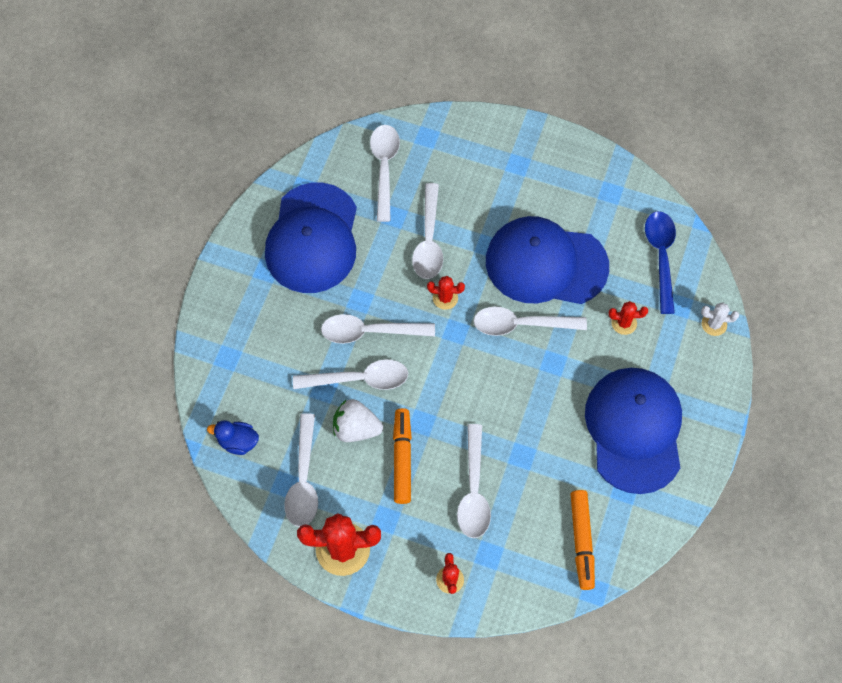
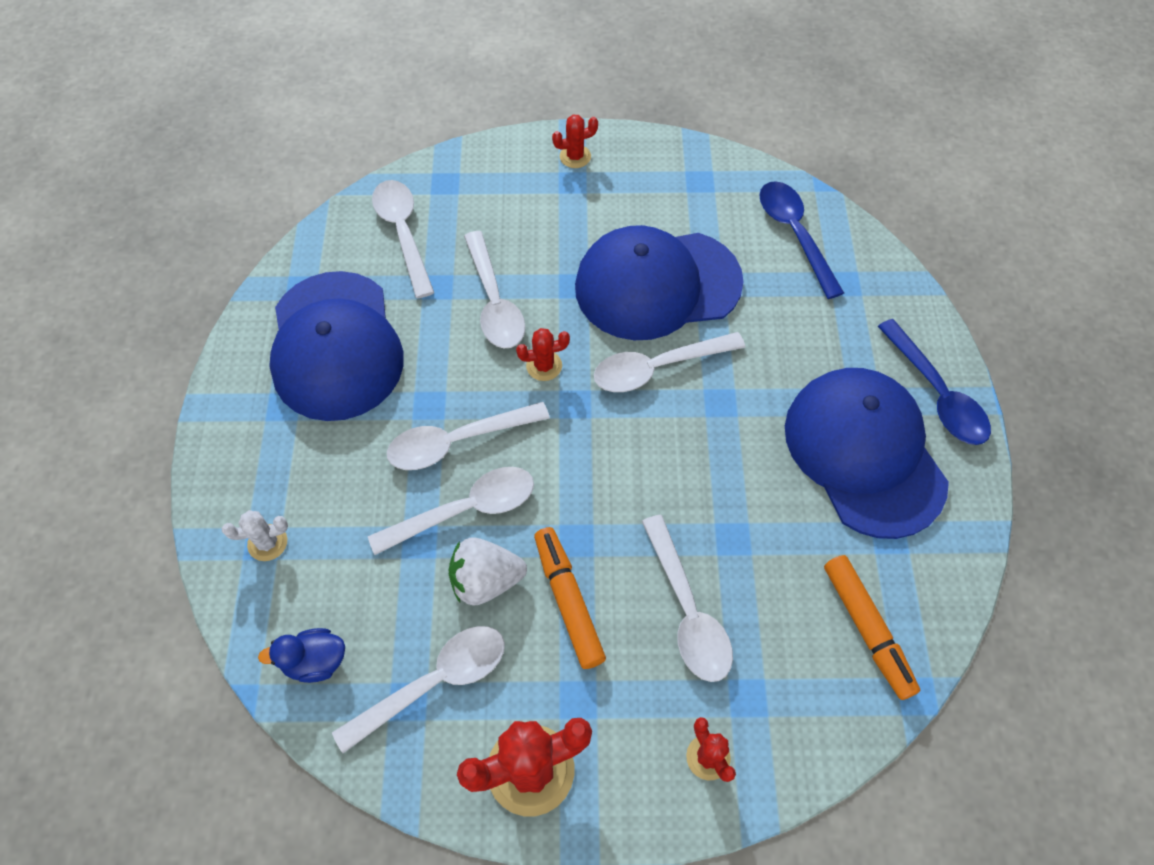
camera: 20 degrees left, 5 degrees down
(304, 479) = (434, 682): white spoon -> white spoon turned 105 degrees counterclockwise
(624, 323) = (787, 325): red cactus -> red cactus (575, 156)
(704, 406) = (936, 393): none -> blue spoon
(714, 324) = (897, 292): white cactus -> white cactus (267, 543)

